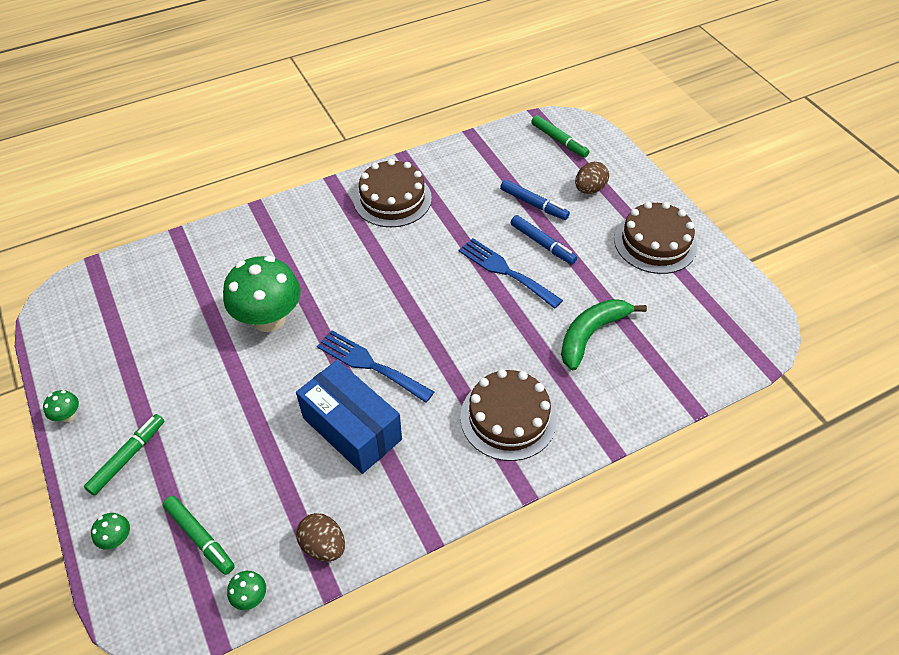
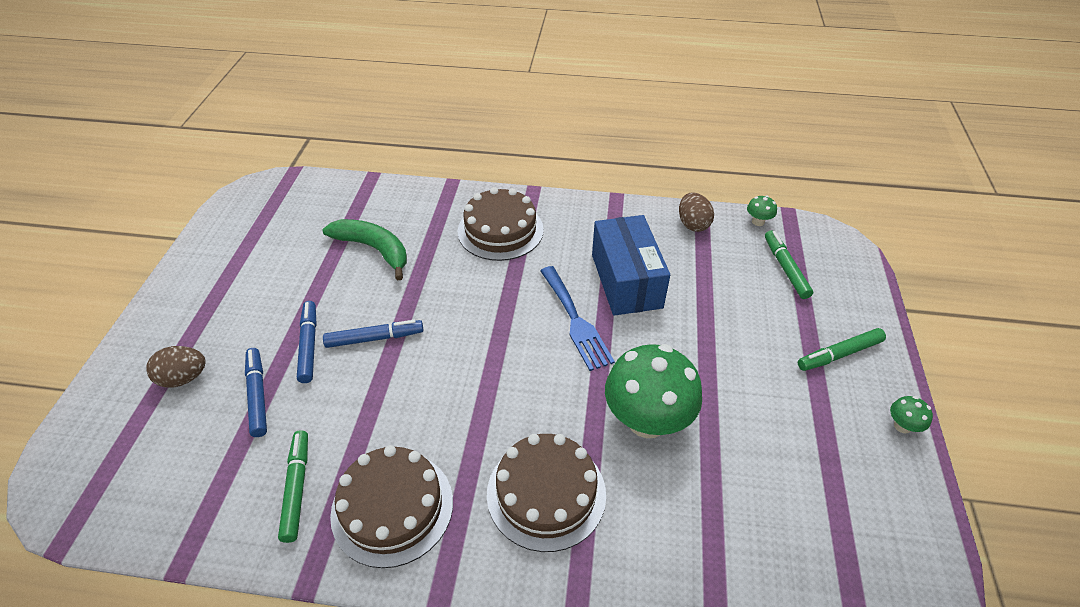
camera: 145 degrees left, 5 degrees down
(117, 539) = (856, 297): green mushroom -> none
(505, 271) = (375, 338): blue fork -> blue marker
(559, 141) = (110, 469): green marker -> green marker (297, 488)
(591, 334) = (374, 249): green banana -> green banana turned 135 degrees counterclockwise
(655, 243) = (219, 288): brown cake -> brown cake (546, 493)

